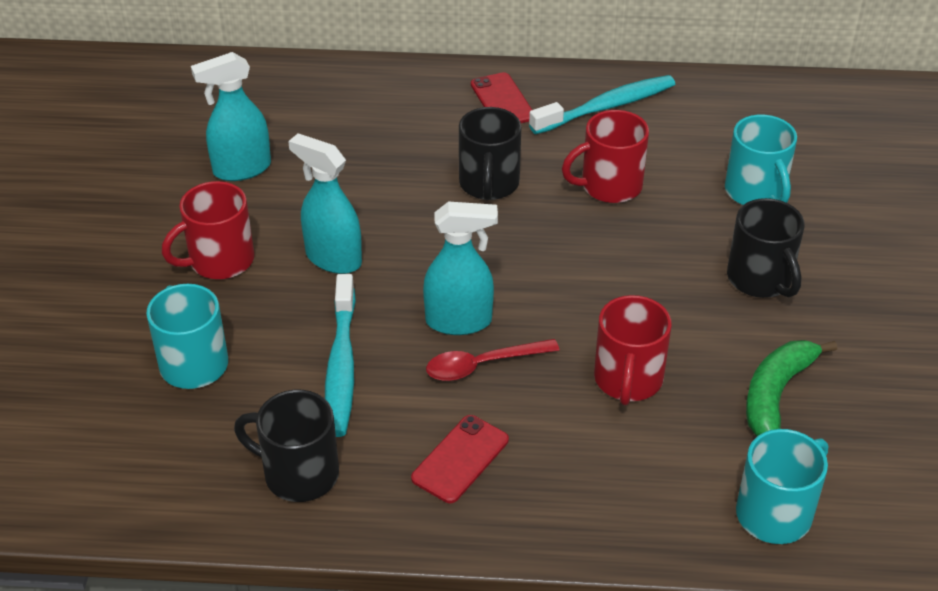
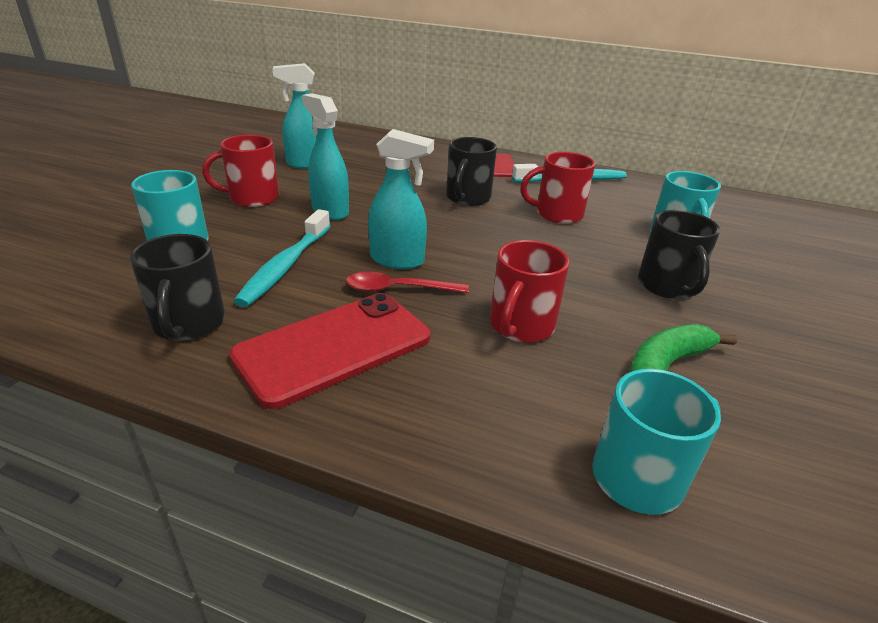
camera: 15 degrees right, 10 degrees down
(298, 473) = (189, 324): black mug -> black mug turned 135 degrees counterclockwise
(460, 459) = (334, 347): red phone -> red phone, size x1.82

